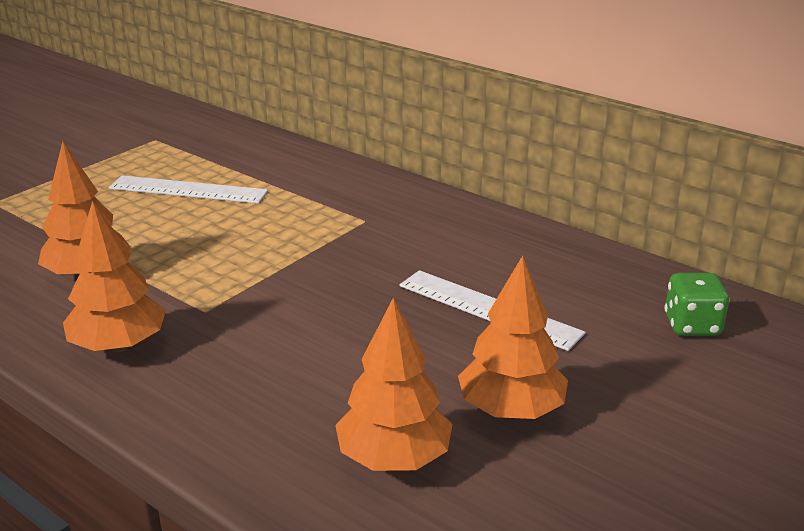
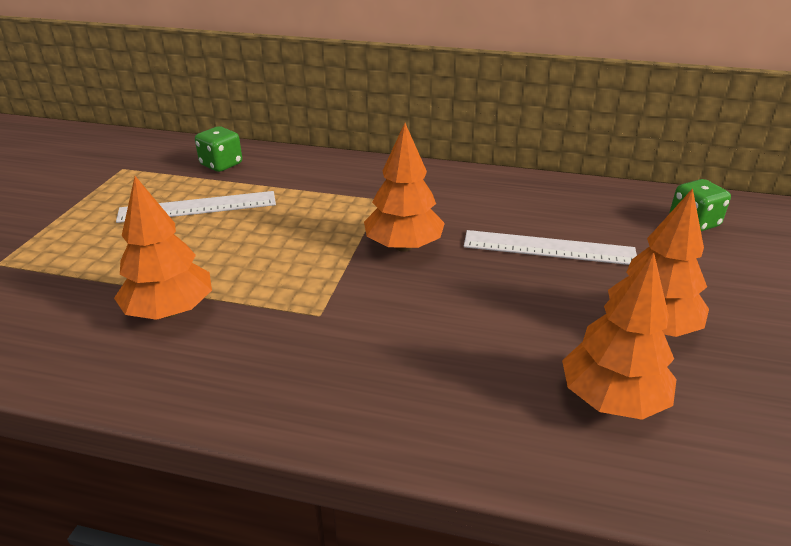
camera: 25 degrees left, 5 degrees up
(119, 346) = (268, 374): orange tree -> orange tree (403, 246)
(244, 154) = (221, 165): none -> green dice

